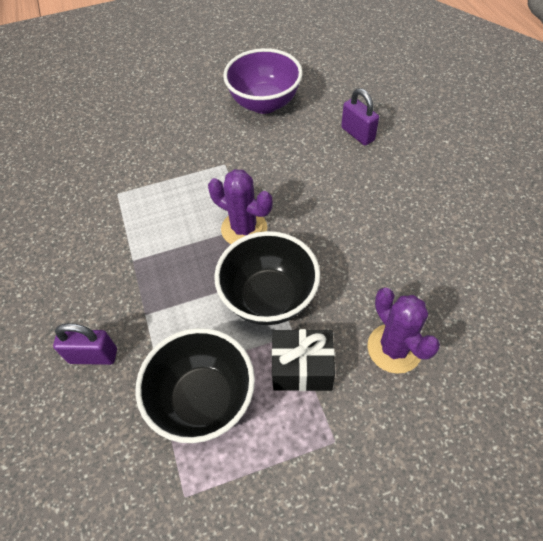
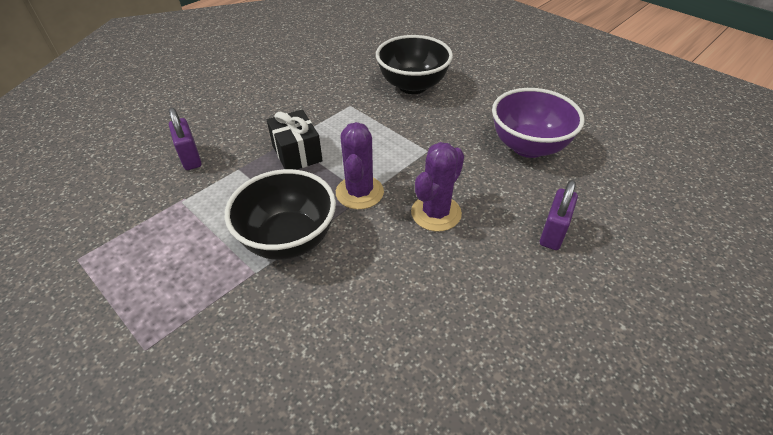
camera: 60 degrees right, 10 degrees down
(203, 400) = (167, 236): black bowl -> black bowl (412, 86)
(302, 368) = (219, 293): black gift -> black gift (297, 153)
(394, 348) = (270, 368): purple cactus -> purple cactus (436, 213)

